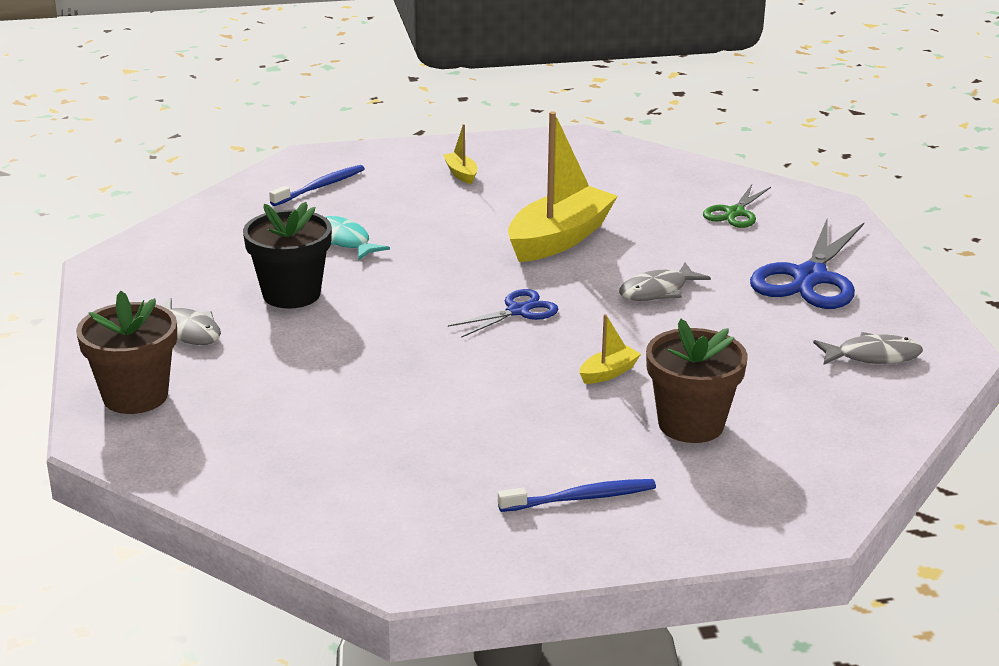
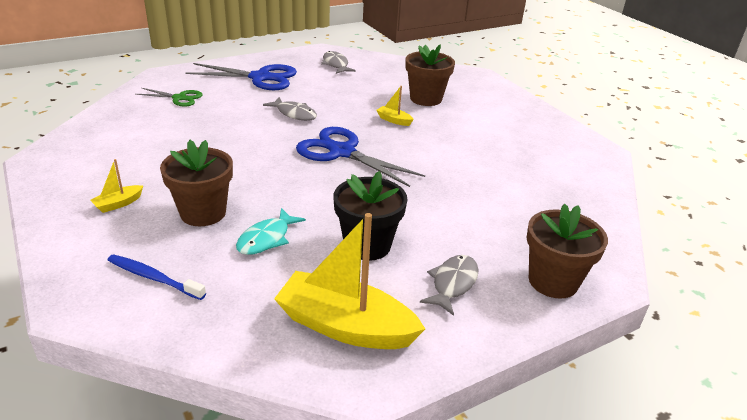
camera: 110 degrees left, 5 degrees up
(417, 213) = (203, 213): none -> brown flower pot
(518, 311) = (341, 152): blue scissors -> blue scissors, size x1.79
(559, 238) = (233, 149): yellow boat -> yellow boat (345, 326)
(581, 498) = (506, 118): blue toothbrush -> none

